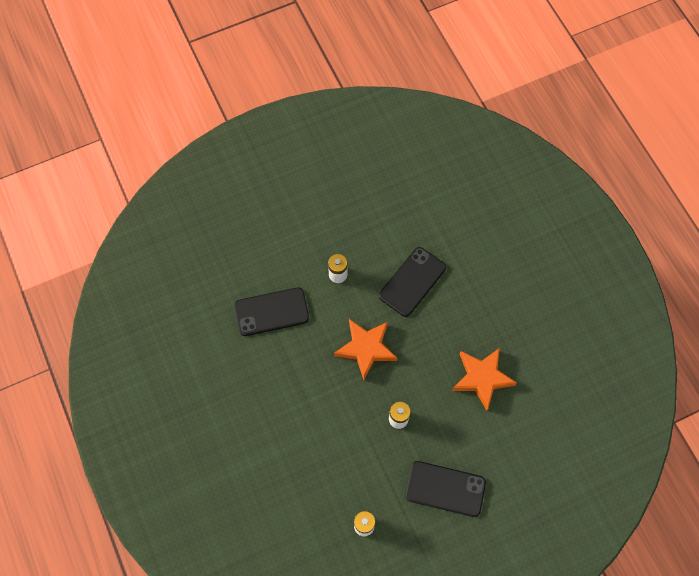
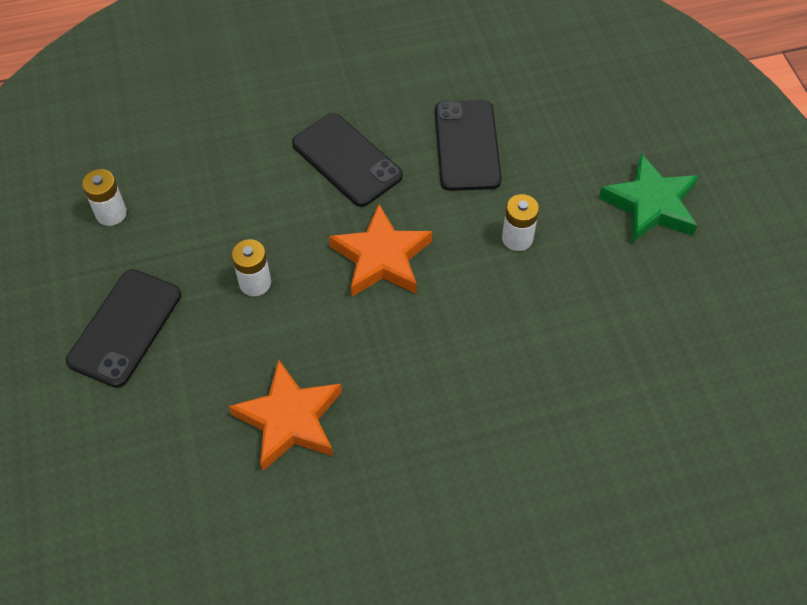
camera: 100 degrees right, 10 degrees down
(300, 204) = (650, 205): none -> green star
(412, 282) = (488, 344): black phone -> black phone (347, 160)

